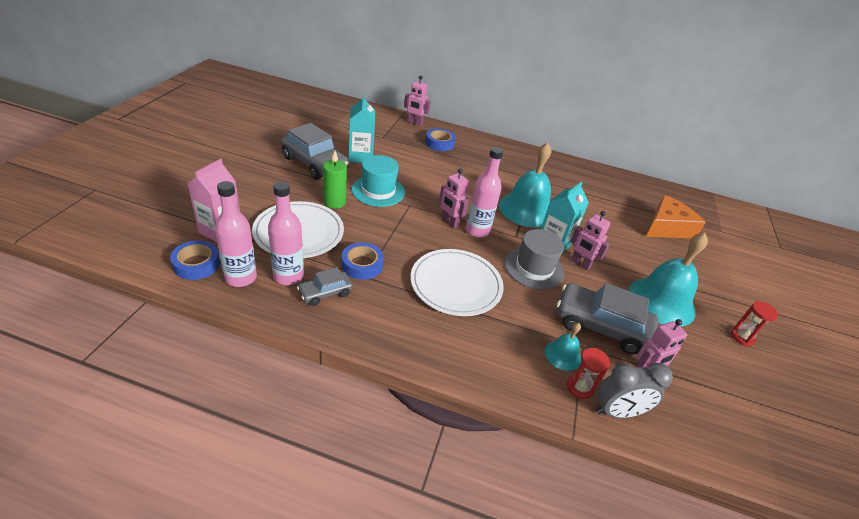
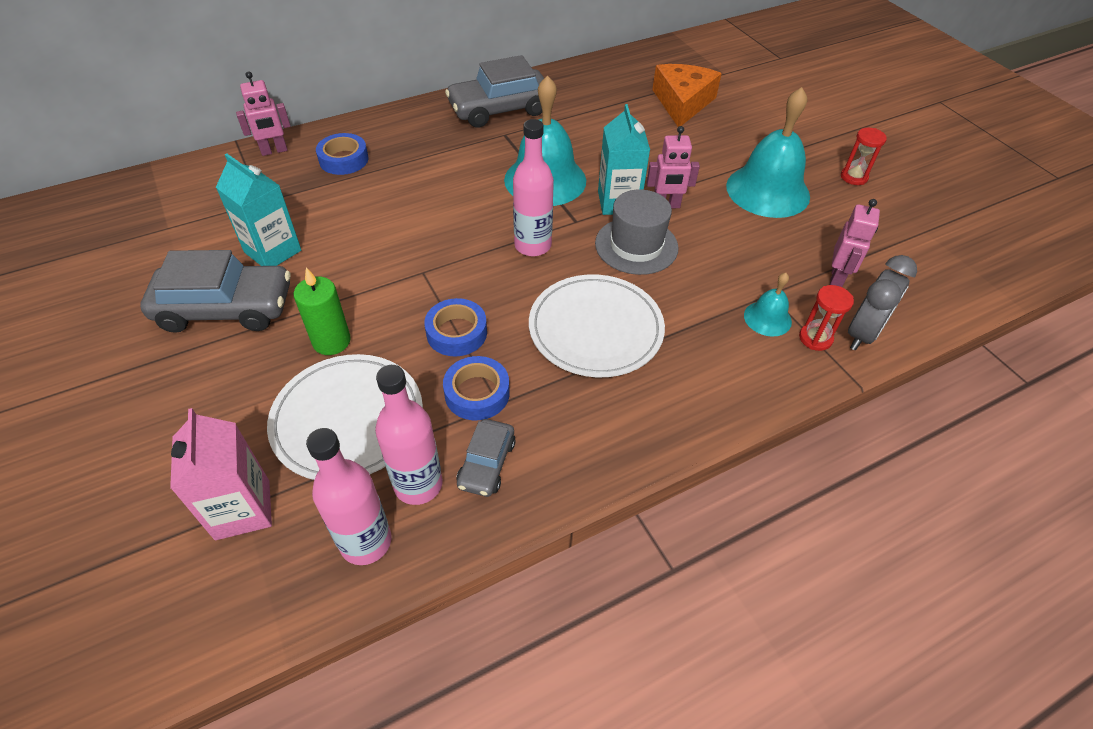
camera: 40 degrees left, 10 degrees up
(196, 264) = (282, 582): blue tape -> blue tape (456, 333)
(378, 191) = (362, 282): turquoise hat -> none
(449, 222) = (494, 259): pink robot -> none
(601, 326) = (758, 260): grey car -> grey car (500, 109)

